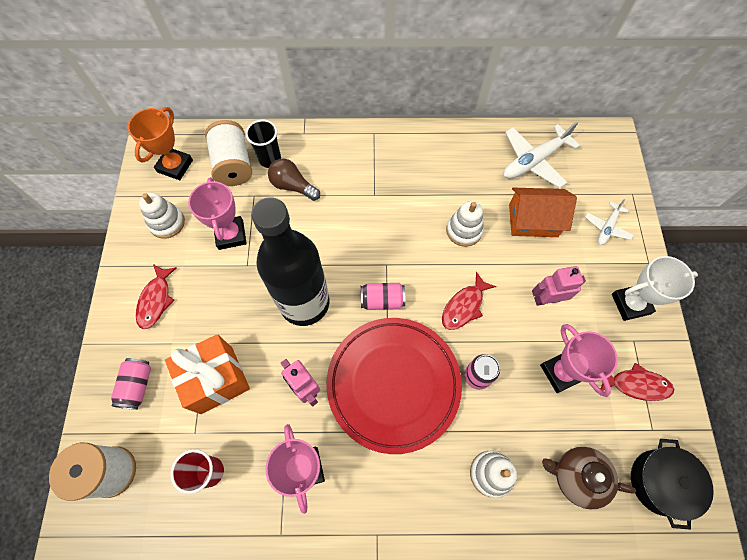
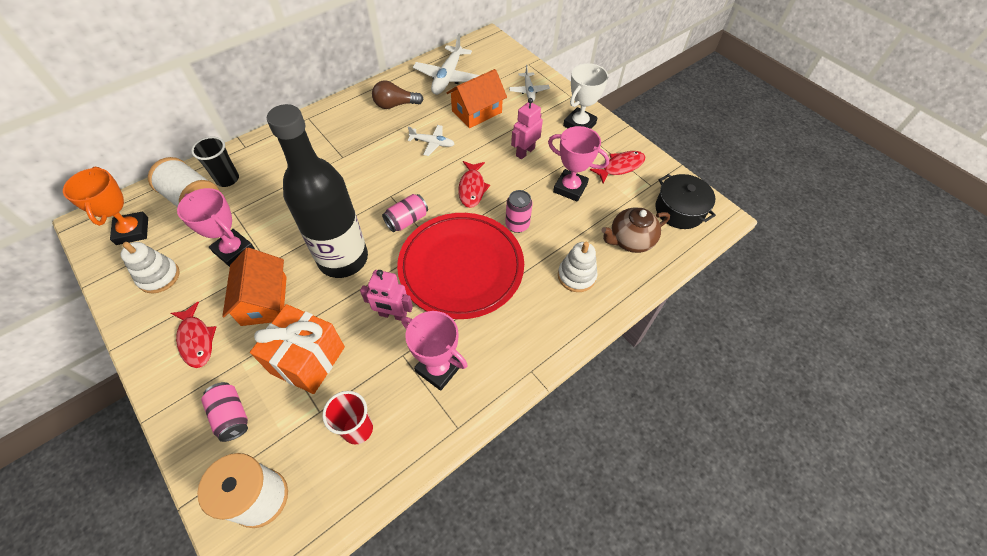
camera: 40 degrees left, 10 degrees down
(222, 299) = (264, 300): none -> orange house
(293, 186) = (265, 187): brown light bulb -> brown light bulb (395, 105)
(464, 230) = (432, 143): white stacking toy -> white plane

